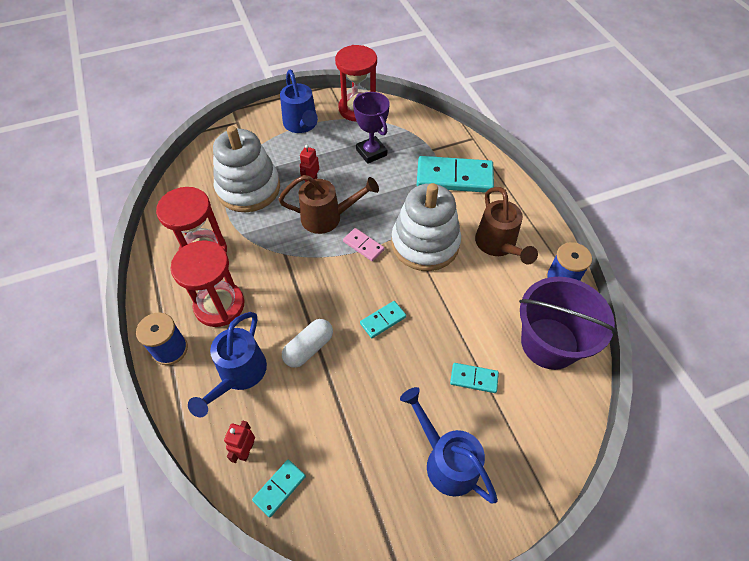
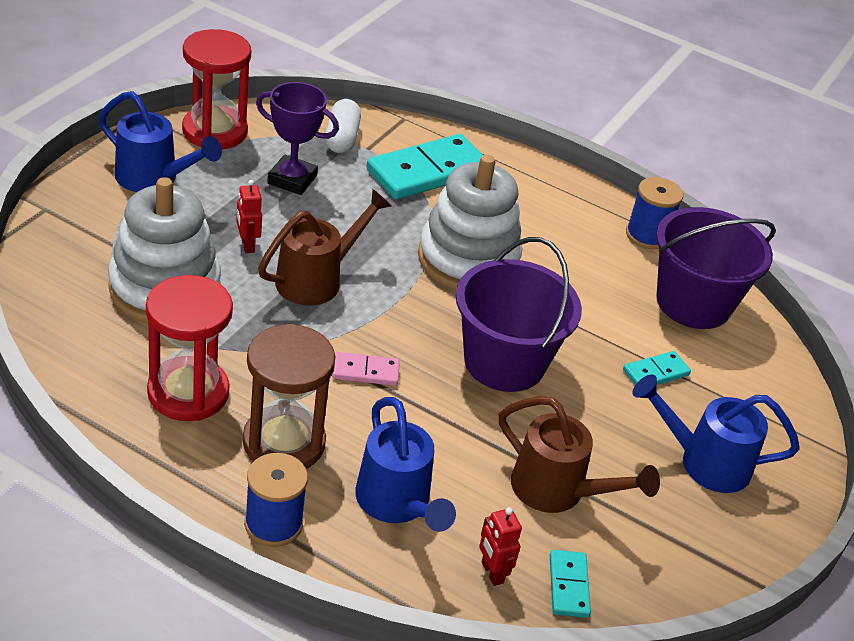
camera: 45 degrees left, 15 degrees down
(219, 305) = (284, 443): red hourglass -> brown hourglass
(309, 348) = (450, 433): white capsule -> white capsule (342, 138)
(363, 246) = (397, 293): pink domino -> pink domino (365, 371)
(383, 320) = (504, 362): turquoise domino -> purple bucket
(498, 245) = (550, 227): brown watering can -> brown watering can (557, 491)

